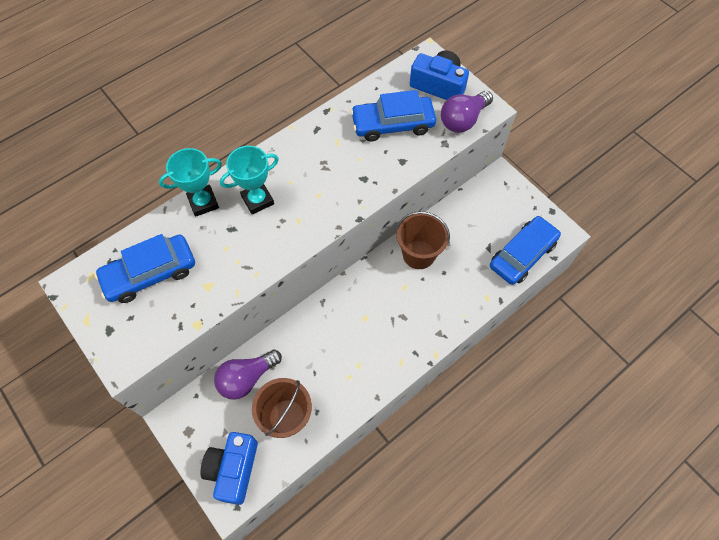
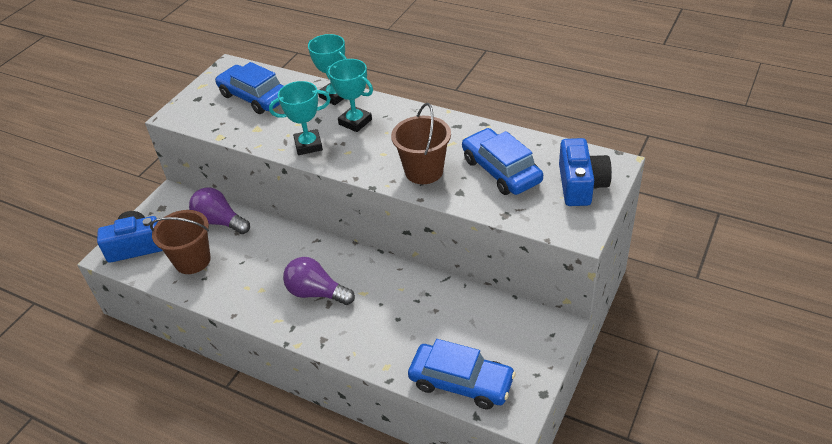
camera: 70 degrees right, 20 degrees down
(266, 249) = (308, 145): none -> turquoise trophy
(419, 254) = (408, 290): brown bucket -> brown bucket (424, 171)
(463, 120) = (548, 218): purple light bulb -> purple light bulb (316, 293)

